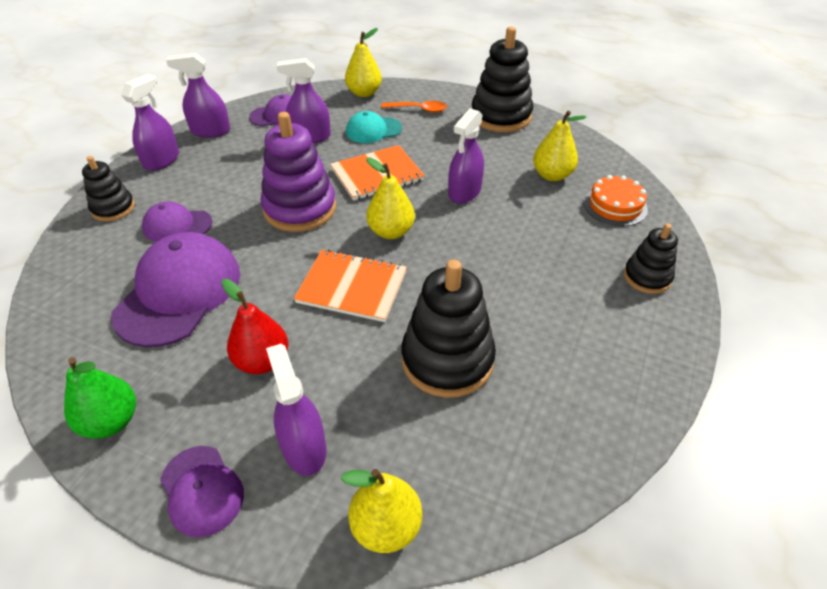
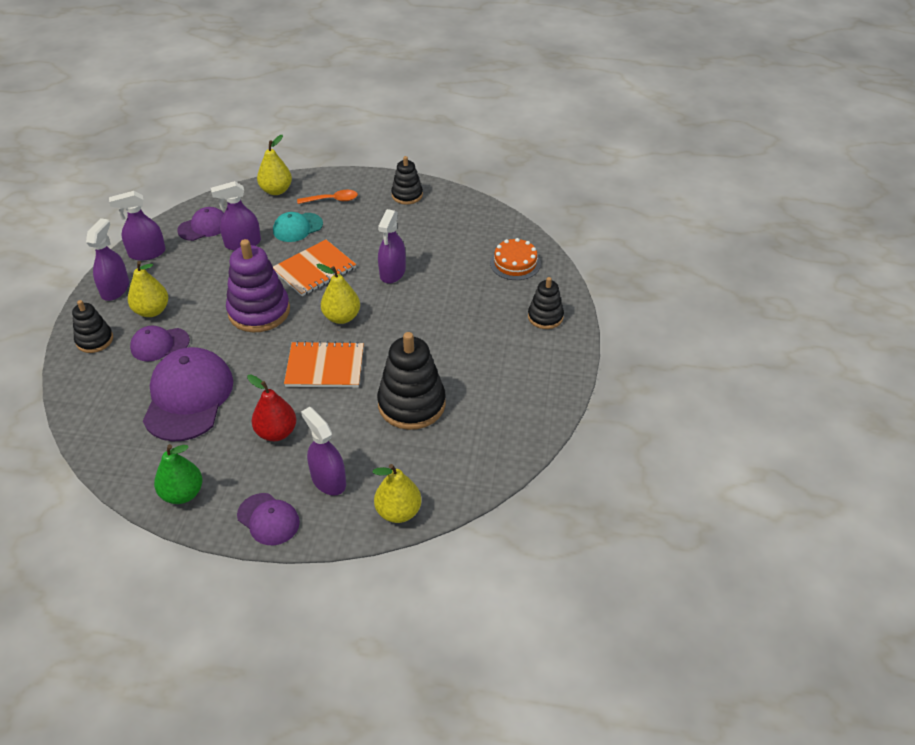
camera: 15 degrees left, 0 degrees up
(501, 116) = (407, 195): black stacking toy -> black stacking toy, size x0.57
(552, 175) = (461, 245): yellow pear -> yellow pear (152, 311)

